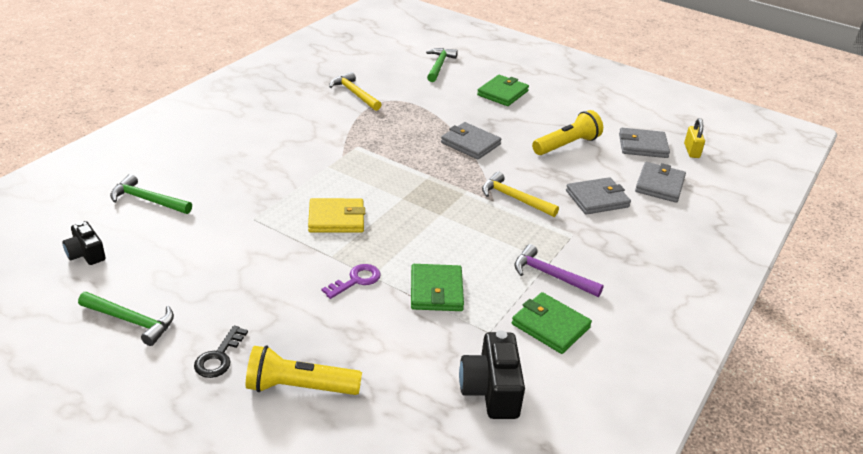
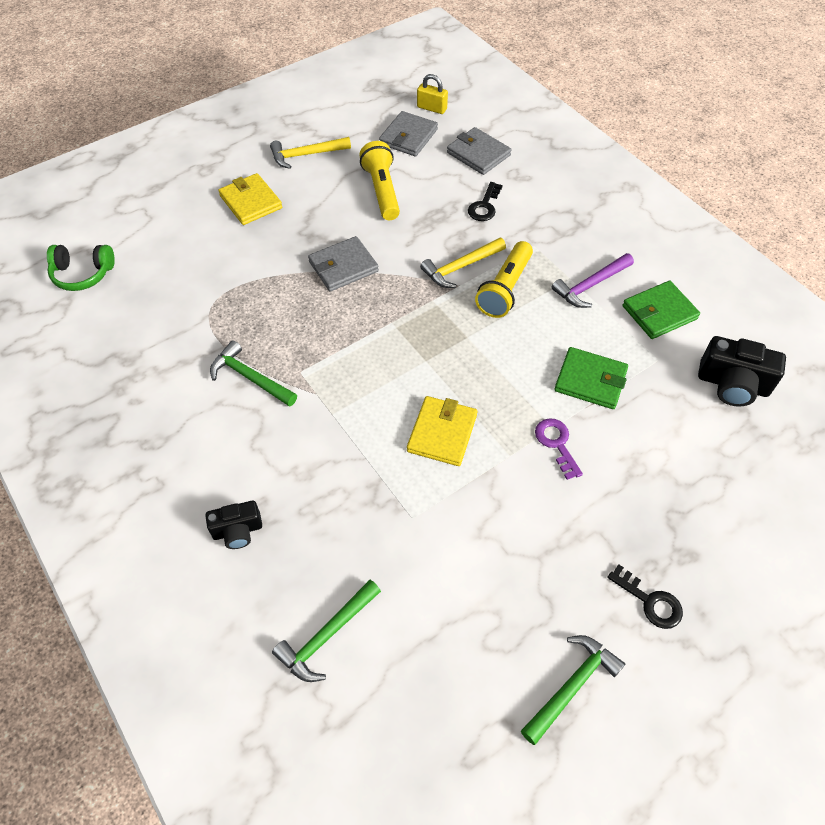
camera: 65 degrees left, 20 degrees up
(86, 254) = (424, 729): black camera -> black camera (237, 531)
(299, 387) = (706, 535): yellow flashlight -> yellow flashlight (505, 289)
(354, 94) = (173, 341): yellow hammer -> yellow hammer (306, 155)
(388, 51) = (83, 274): none -> green headphones
(439, 66) = (152, 236): green hammer -> green hammer (250, 378)
(502, 93) = (251, 202): green wallet -> yellow wallet
(597, 199) = (484, 206): grey wallet -> black key

